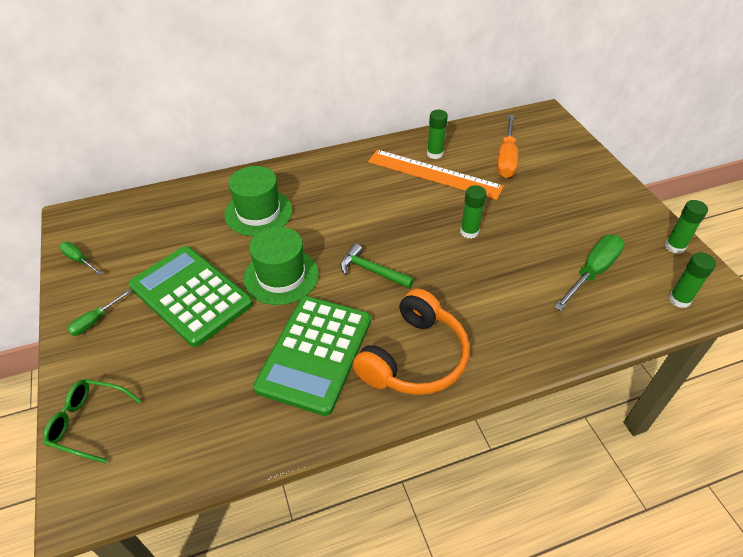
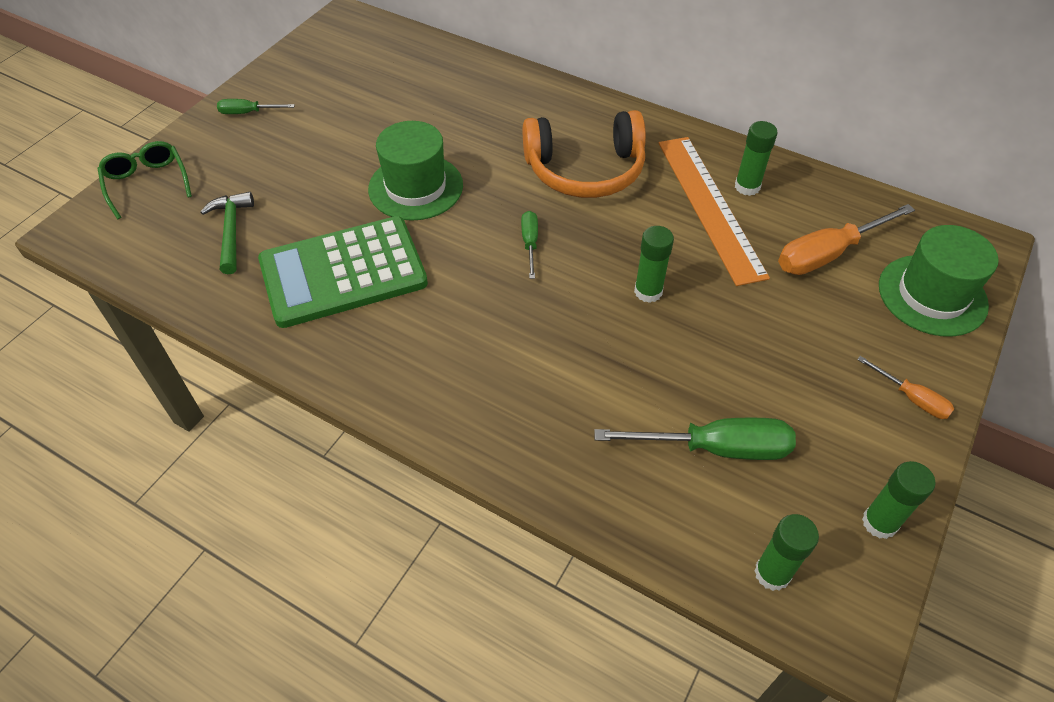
camera: 50 degrees right, 5 degrees up
(79, 260) = (303, 56): green screwdriver -> green screwdriver (530, 243)
(191, 295) = (331, 146): green calculator -> none
(258, 212) = (482, 117): green hat -> green hat (932, 295)
(372, 271) = (494, 247): green hammer -> green hammer (231, 231)
(414, 357) = (409, 350): orange headphones -> orange headphones (585, 170)
(614, 191) = (911, 398): none -> orange screwdriver

